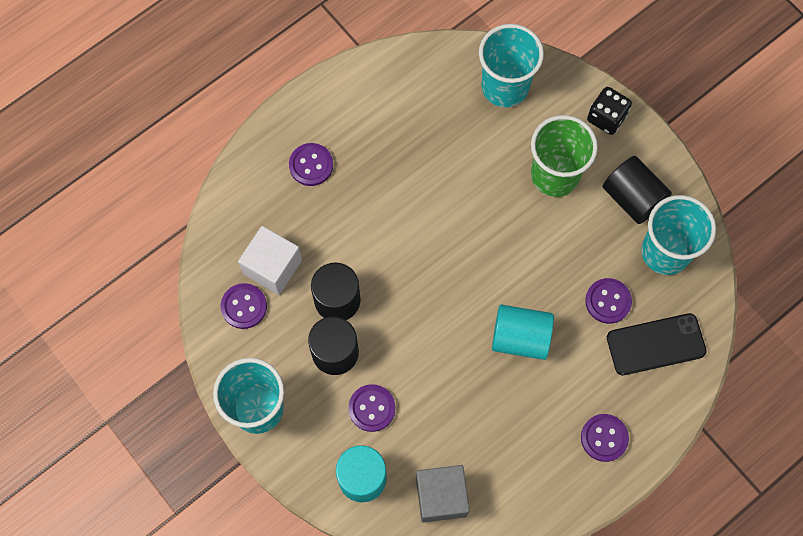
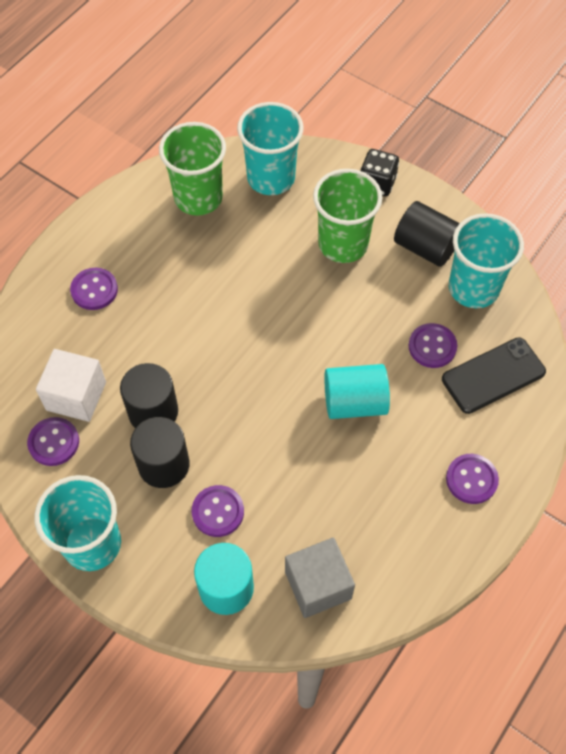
camera: 15 degrees left, 10 degrees down
(430, 91) = (198, 198): none -> green cup

